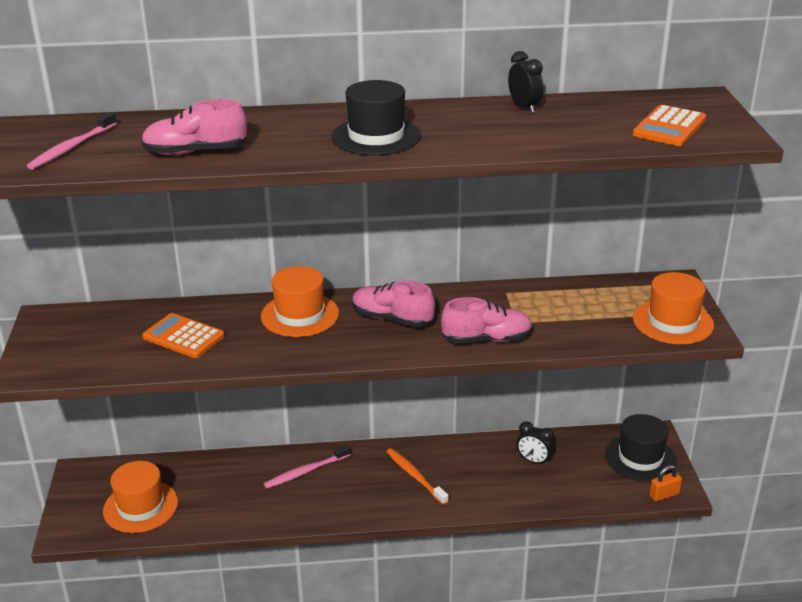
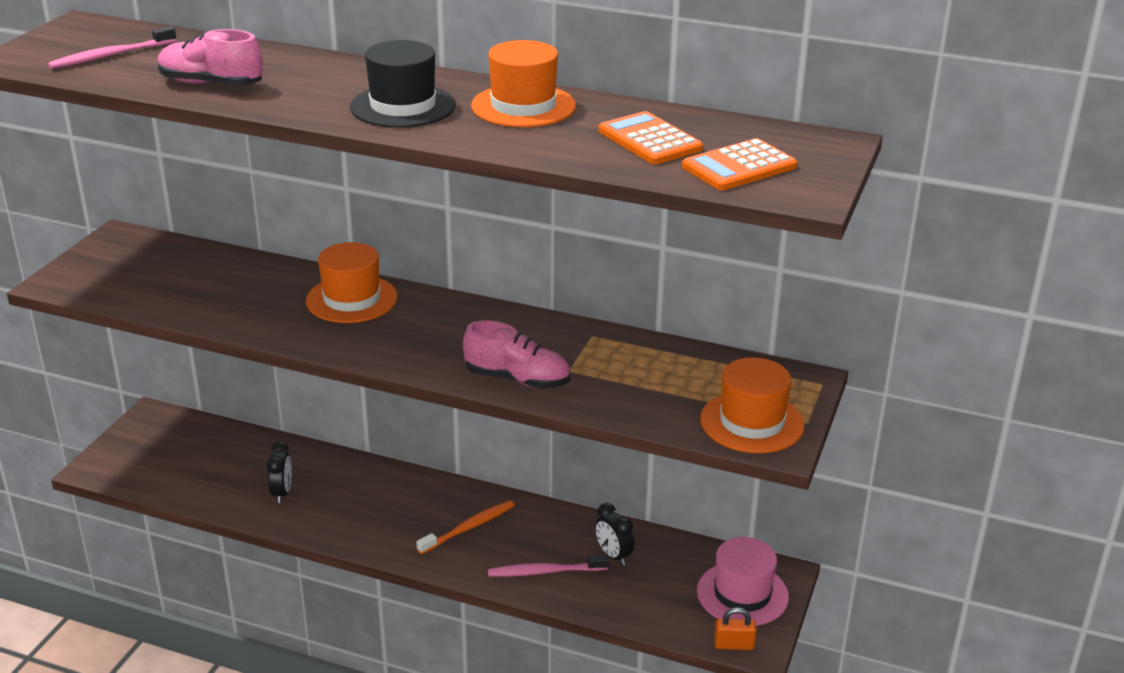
camera: 25 degrees right, 0 degrees up
(140, 506) = (179, 467): orange hat -> orange hat (523, 106)
(183, 337) = (221, 289): orange calculator -> orange calculator (649, 140)
(305, 471) = (361, 485): pink toothbrush -> pink toothbrush (544, 571)
(392, 319) = (440, 329): pink shoe -> none
(415, 476) = (469, 528): orange toothbrush -> orange toothbrush turned 60 degrees clockwise
(524, 107) = (603, 109): black clock -> black clock (282, 493)
(640, 458) = (742, 594): black hat -> pink hat

